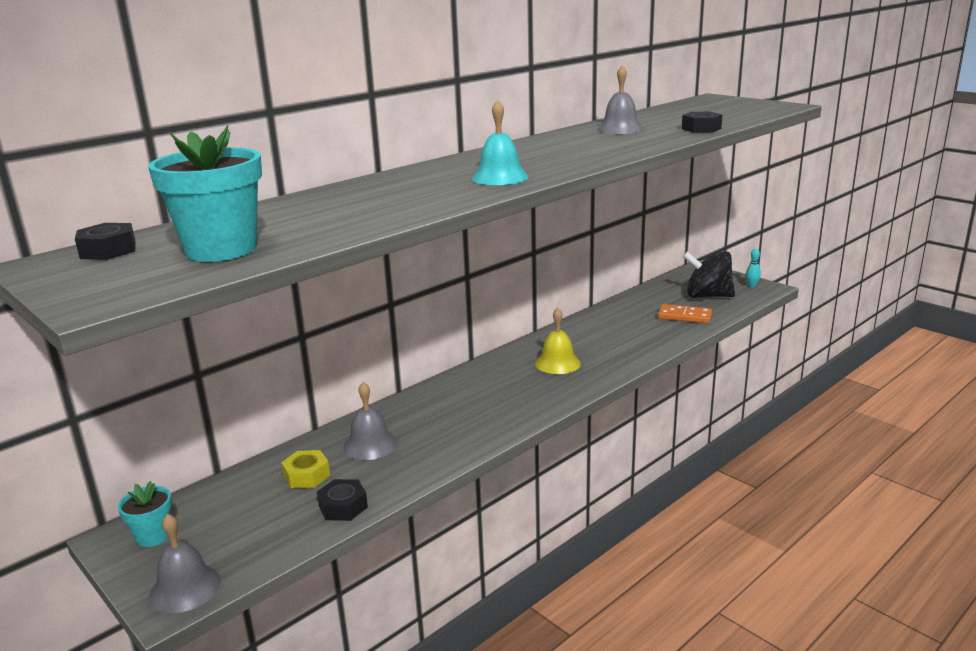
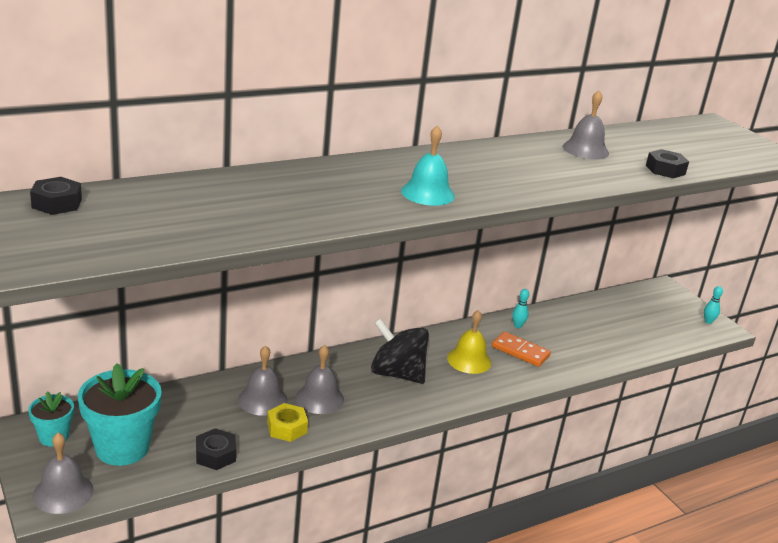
camera: 10 degrees right, 5 degrees up
(221, 249) = (145, 227): turquoise flower pot -> turquoise flower pot (122, 448)
(306, 476) = (197, 415): yellow nut -> yellow nut (286, 428)
(428, 429) = (319, 398): none -> grey bell
(587, 326) = (518, 326): none -> turquoise bowling pin
(684, 316) = (619, 340): orange domino -> orange domino (520, 351)
(707, 296) = (655, 322): black spinning top -> black spinning top (397, 374)

